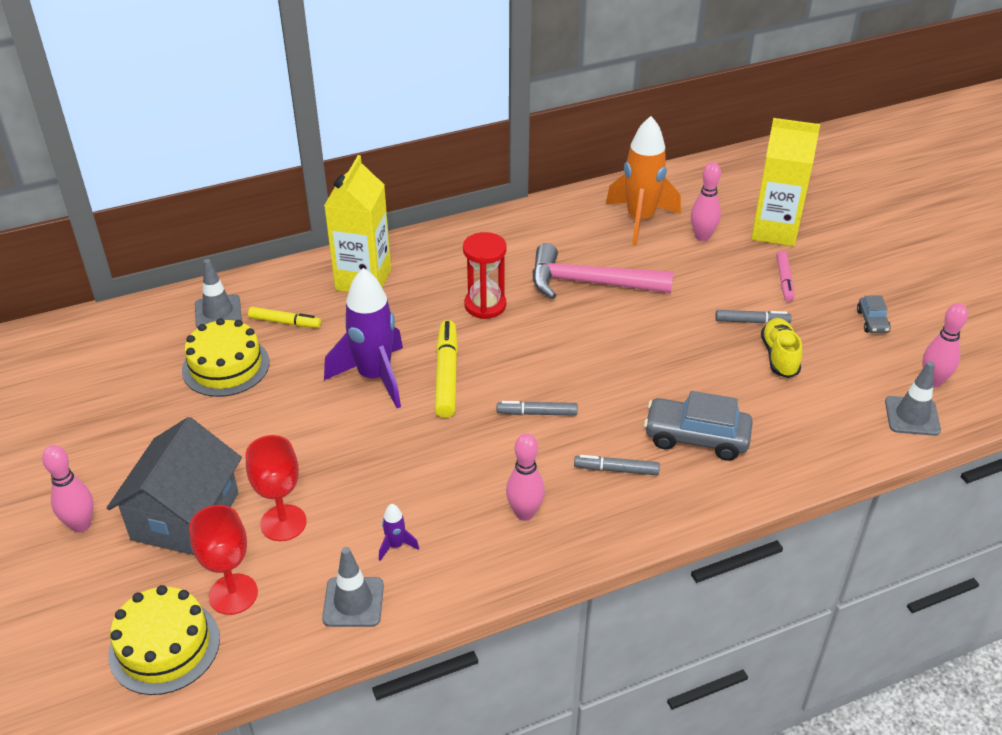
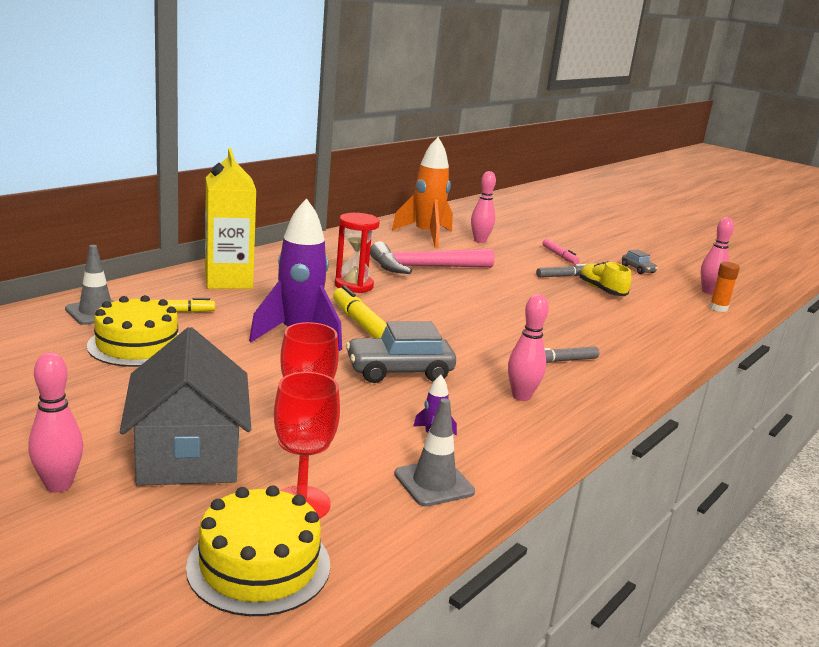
camera: 30 degrees left, 20 degrees down
(537, 413) = (464, 338): grey marker -> none
(696, 437) = (597, 336): grey car -> grey car (399, 371)
(774, 231) = (525, 235): yellow carton -> none
(912, 416) = (718, 308): grey traffic cone -> orange glue stick

